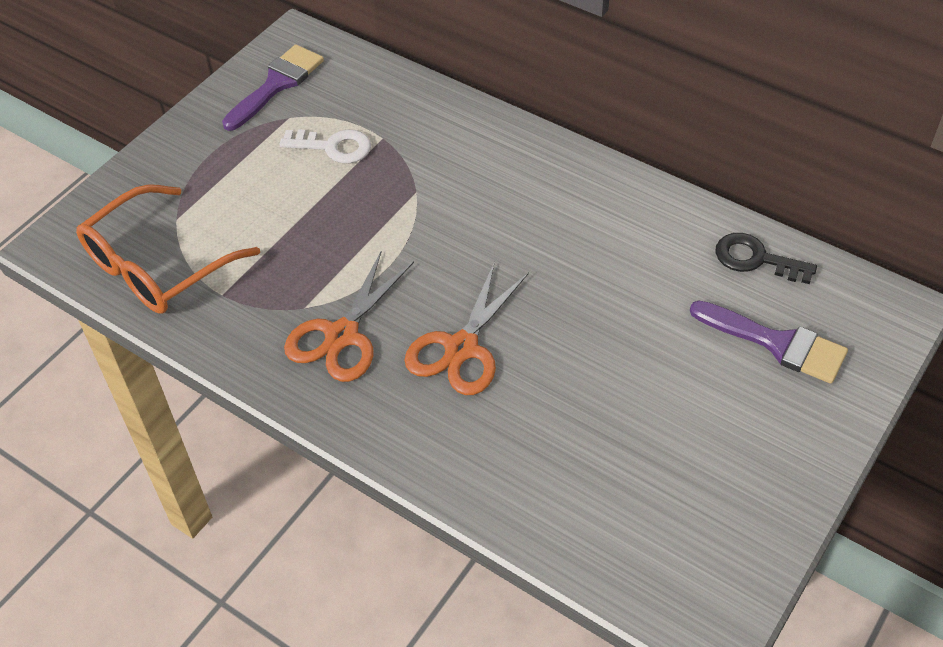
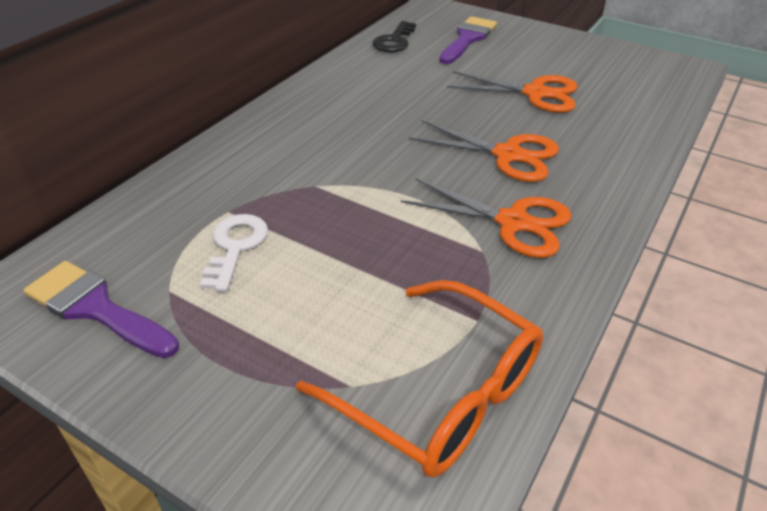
camera: 95 degrees left, 10 degrees down
(609, 399) = (535, 93): none -> orange scissors

